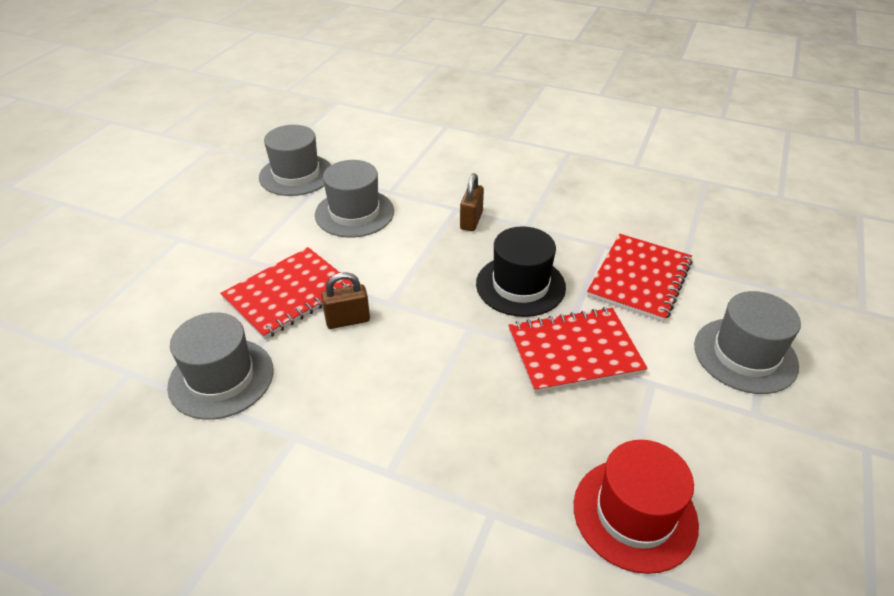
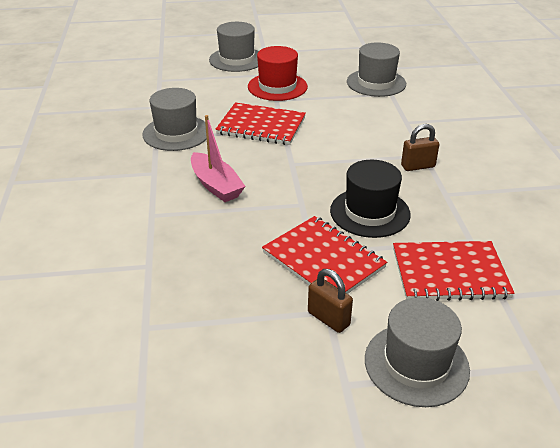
camera: 60 degrees right, 5 degrees down
(347, 320) = (260, 154): brown padlock -> brown padlock (328, 319)
(354, 213) = (364, 118): grey hat -> grey hat (237, 59)
(377, 384) = (216, 185): none -> pink boat
(634, 514) = (189, 333): red hat -> red hat (277, 87)

